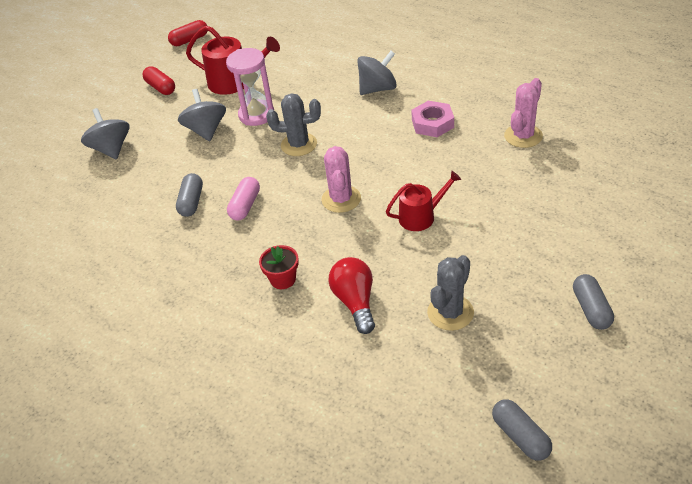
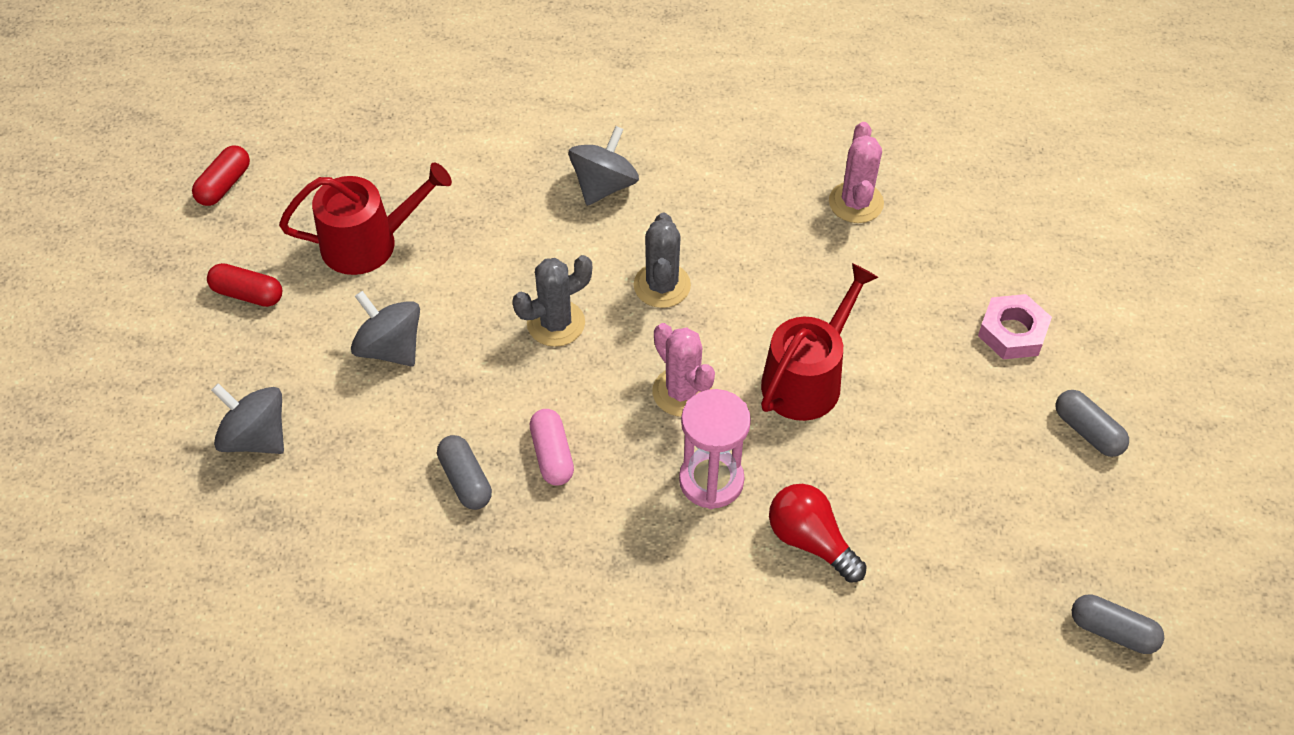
camera: 35 degrees left, 10 degrees up
(256, 115) = (451, 293): pink hourglass -> pink hourglass (711, 481)
(283, 279) = (692, 548): red flower pot -> none
(421, 216) = (807, 378): red watering can -> red watering can, size x1.54
(432, 123) = (723, 221): pink nut -> pink nut (1012, 332)
(450, 312) = (935, 505): grey cactus -> grey cactus (662, 285)

